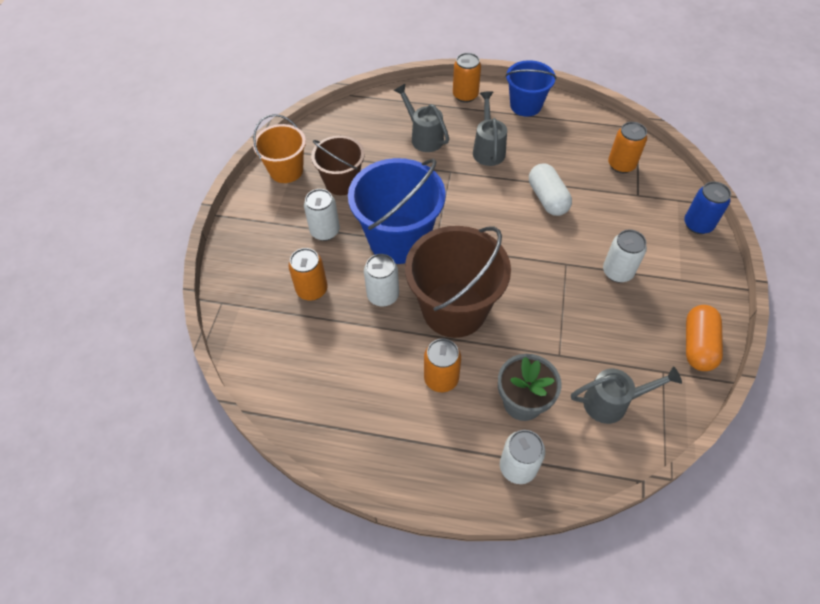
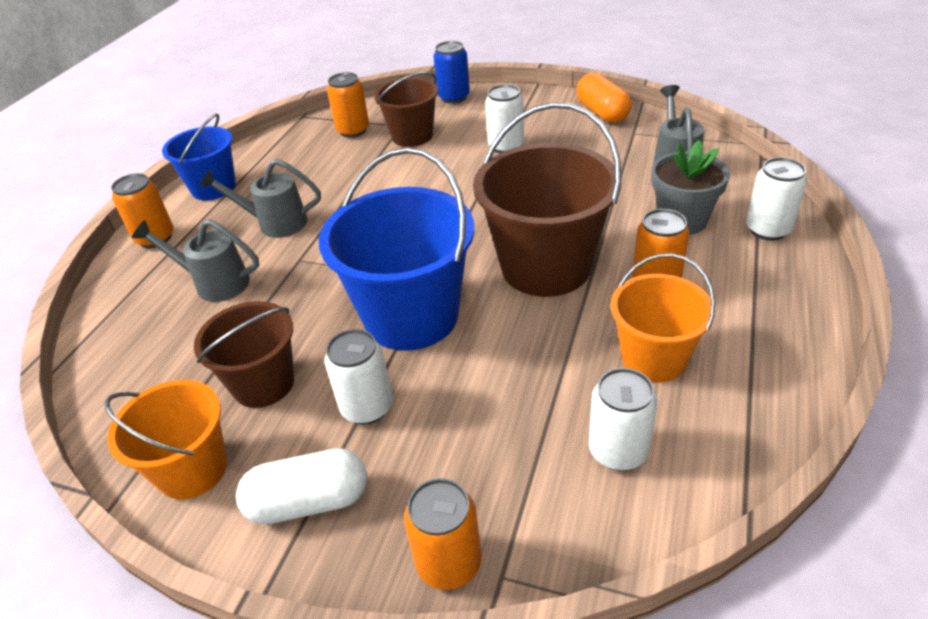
camera: 80 degrees left, 15 degrees down
(312, 290) = (491, 424): orange can -> orange can (449, 563)
(365, 373) = (653, 358): none -> orange bucket
(383, 295) = (514, 336): white can -> white can (618, 451)
(424, 137) = (215, 283): grey watering can -> grey watering can turned 45 degrees clockwise
(547, 198) = (383, 183): white capsule -> white capsule (309, 502)
(621, 205) = (412, 136): none -> brown bucket
(697, 345) = (602, 112): orange capsule -> orange capsule turned 45 degrees clockwise

